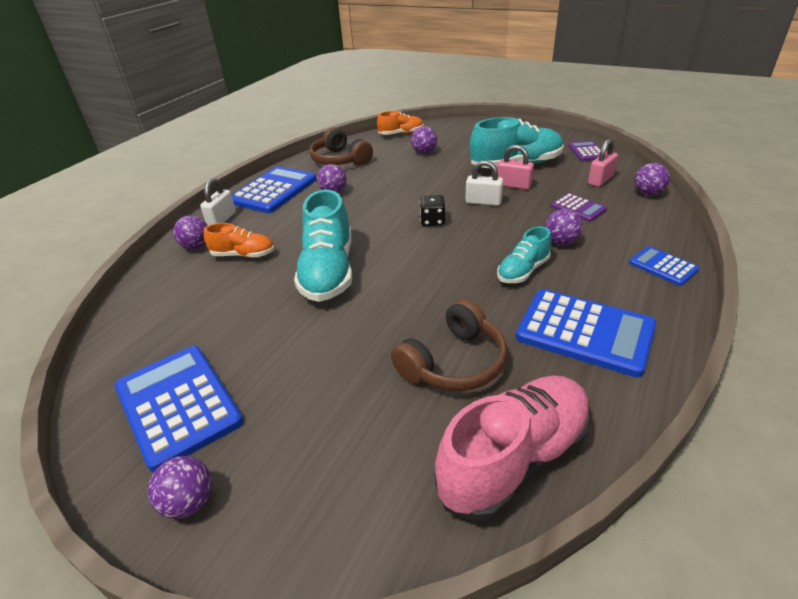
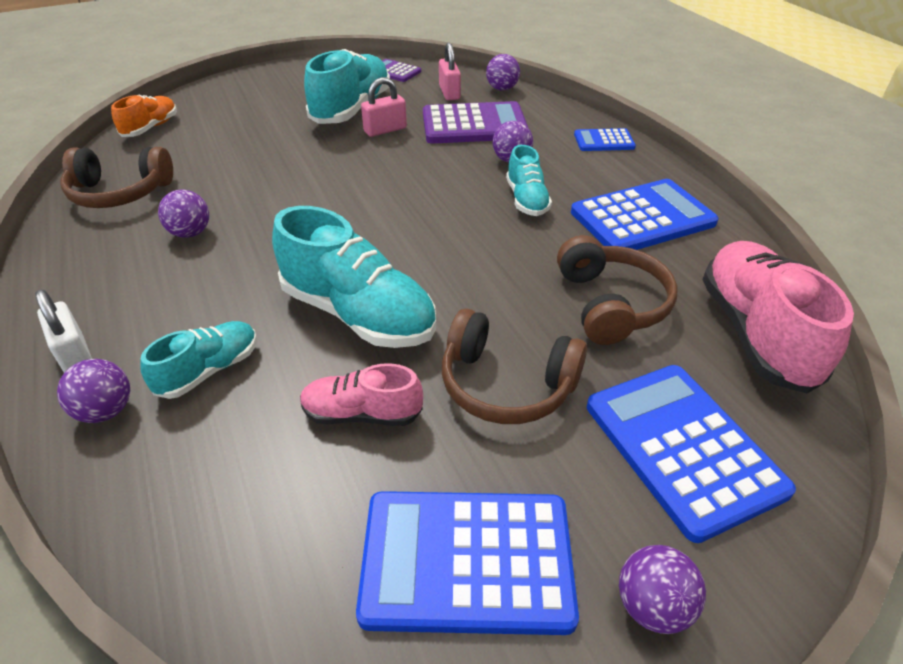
camera: 55 degrees left, 5 degrees up
(243, 255) = (209, 370): orange shoe -> turquoise shoe
(253, 314) = (362, 414): none -> pink shoe
(274, 190) = (90, 276): blue calculator -> blue calculator (683, 447)
(323, 354) = (506, 384): none -> brown headphones
(424, 152) = (224, 137): purple ball -> none
(432, 221) = (371, 202): black dice -> none
(483, 202) = (386, 159): white padlock -> none
(578, 208) = (474, 125): purple calculator -> purple calculator, size x1.90

